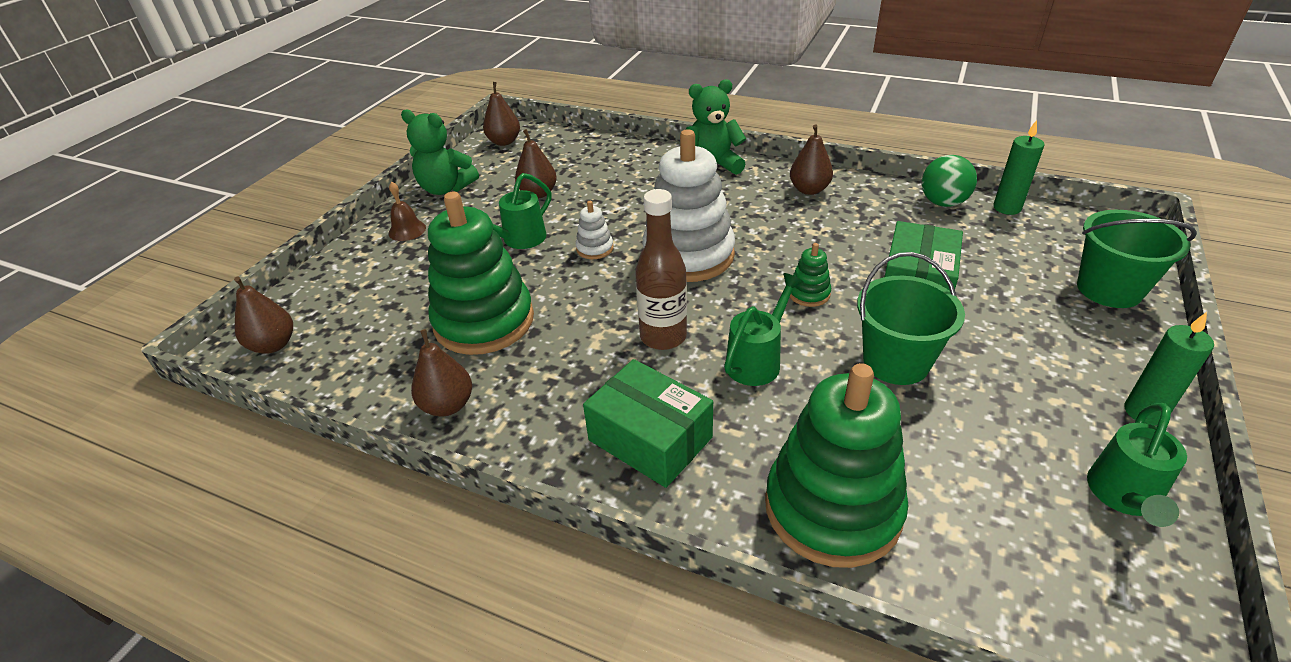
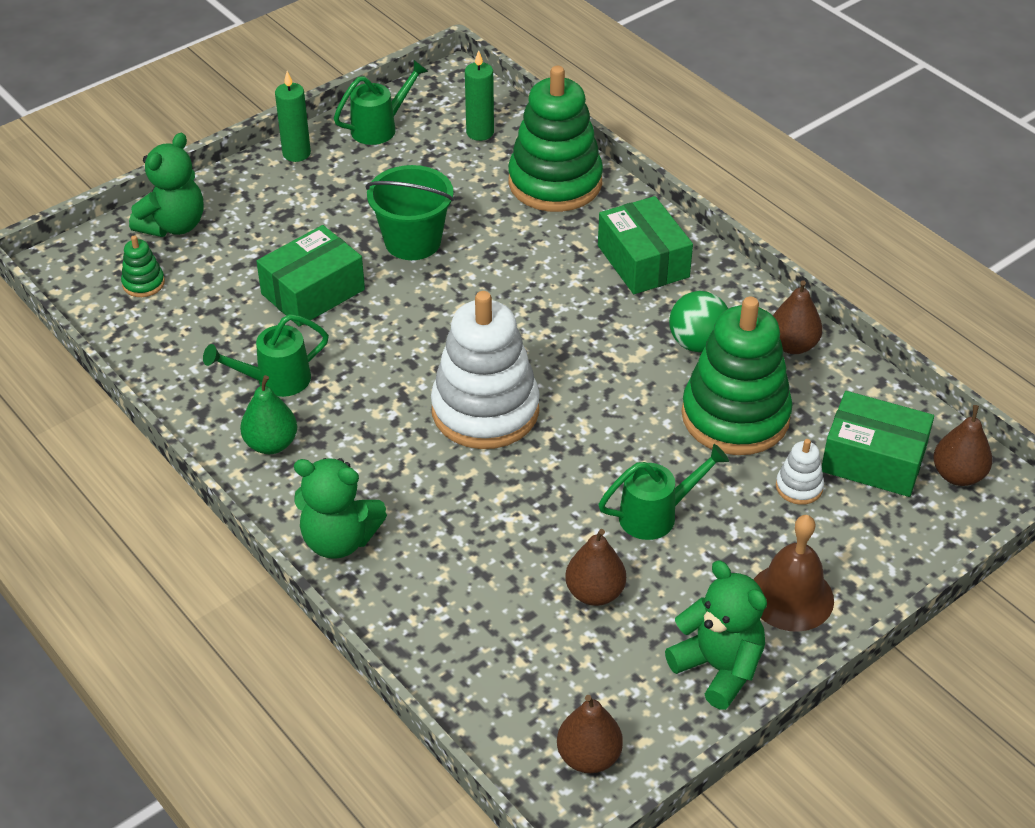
camera: 155 degrees left, 5 degrees up
(352, 330) = (873, 460): none -> green box
(407, 230) = (791, 597): brown bell -> brown bell, size x1.63
(595, 248) = (577, 463): white stacking toy -> white stacking toy (799, 487)
(663, 337) = (577, 333): brown bottle -> none
(757, 361) = (516, 283): green watering can -> green watering can (276, 380)
(809, 190) = (271, 444): brown pear -> green pear
(809, 294) = (414, 321): green stacking toy -> green stacking toy (143, 283)
(943, 203) = (164, 362): green ball -> green ball (697, 343)
(1007, 208) = (116, 329): green candle -> green candle (480, 132)
(1109, 289) = (173, 225): green bucket -> green teddy bear

